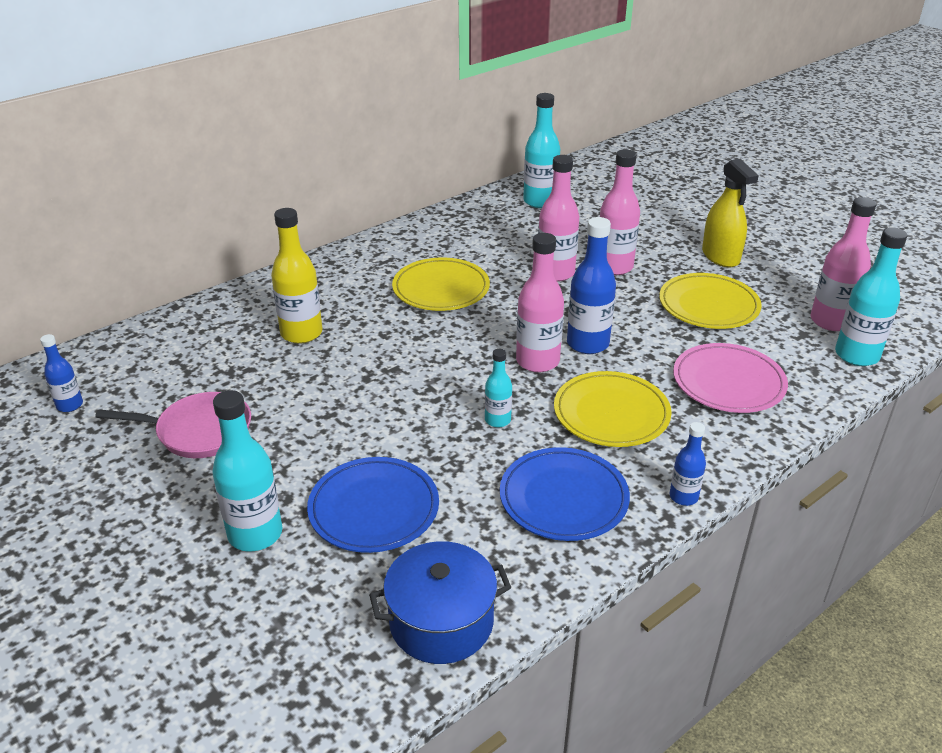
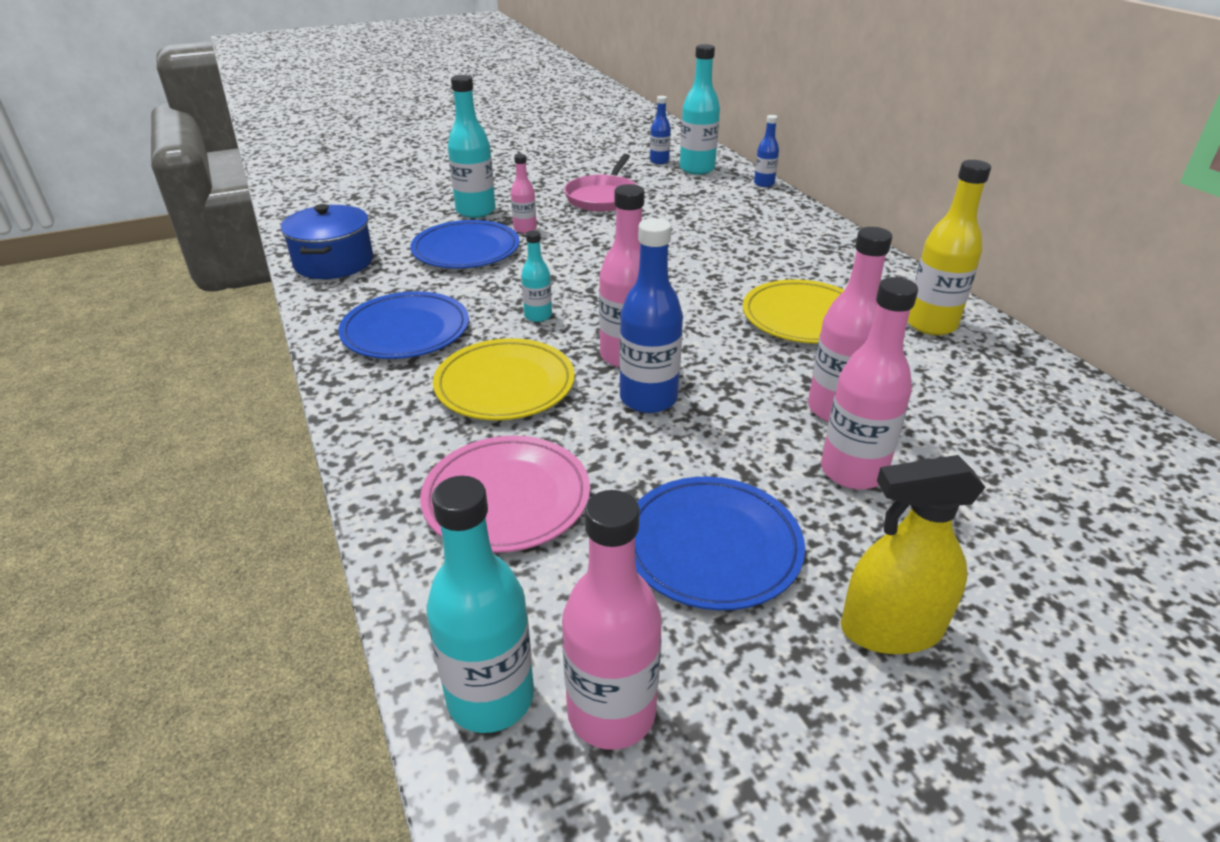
camera: 105 degrees right, 0 degrees up
(301, 333) = (729, 238): yellow bottle -> yellow bottle (931, 324)
(304, 475) = (525, 229): none -> pink bottle
(540, 201) = (1093, 442): turquoise bottle -> turquoise bottle (697, 169)
(683, 497) = (347, 398): blue bottle -> blue bottle (764, 183)
(708, 305) = (712, 546): yellow plate -> blue plate

